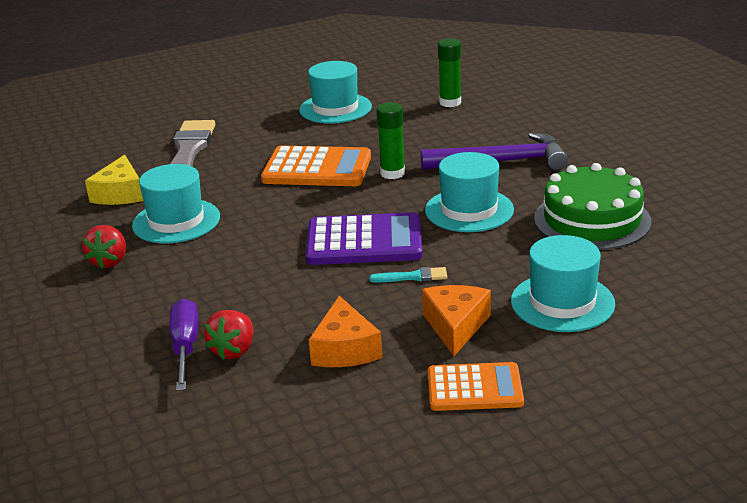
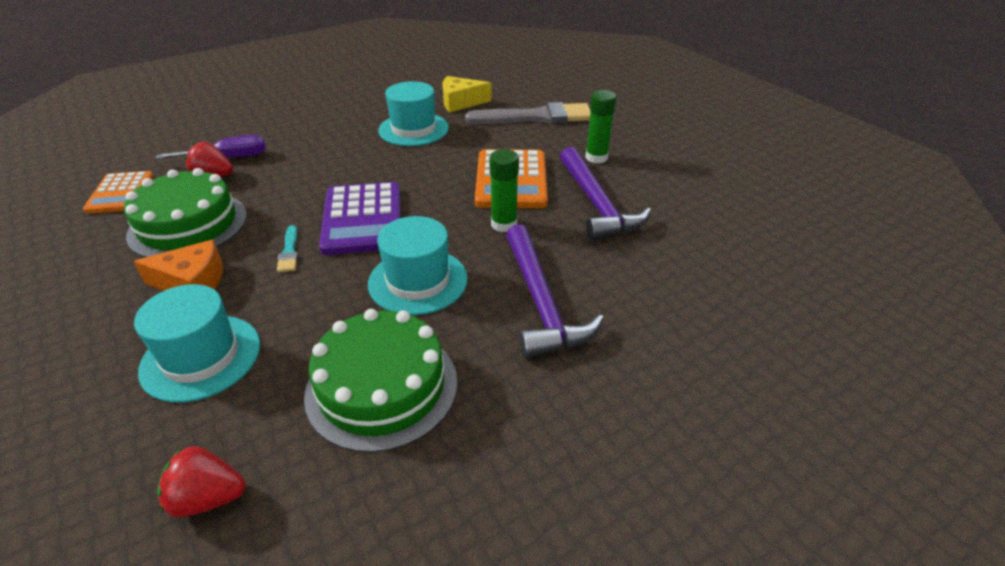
camera: 80 degrees right, 10 degrees up
(109, 261) = (356, 115): red strawberry -> red strawberry (208, 498)
(335, 108) = (655, 176): turquoise hat -> none
(345, 349) = (188, 225): orange cheese -> green cake
(372, 134) = (596, 204): none -> purple hammer
(450, 102) = (705, 253): green glue stick -> green glue stick (596, 157)
(474, 388) = (89, 298): orange calculator -> orange calculator (120, 193)

